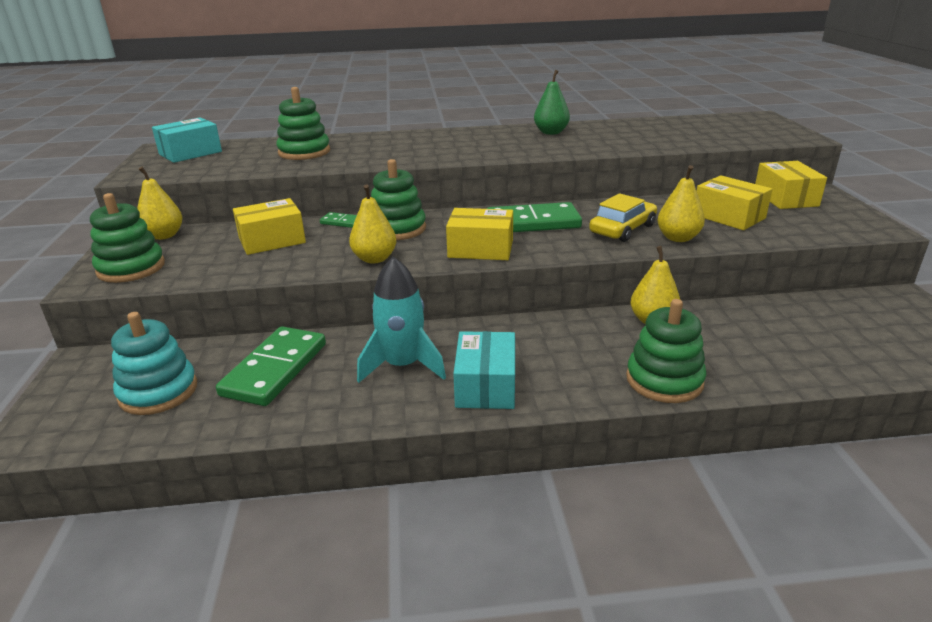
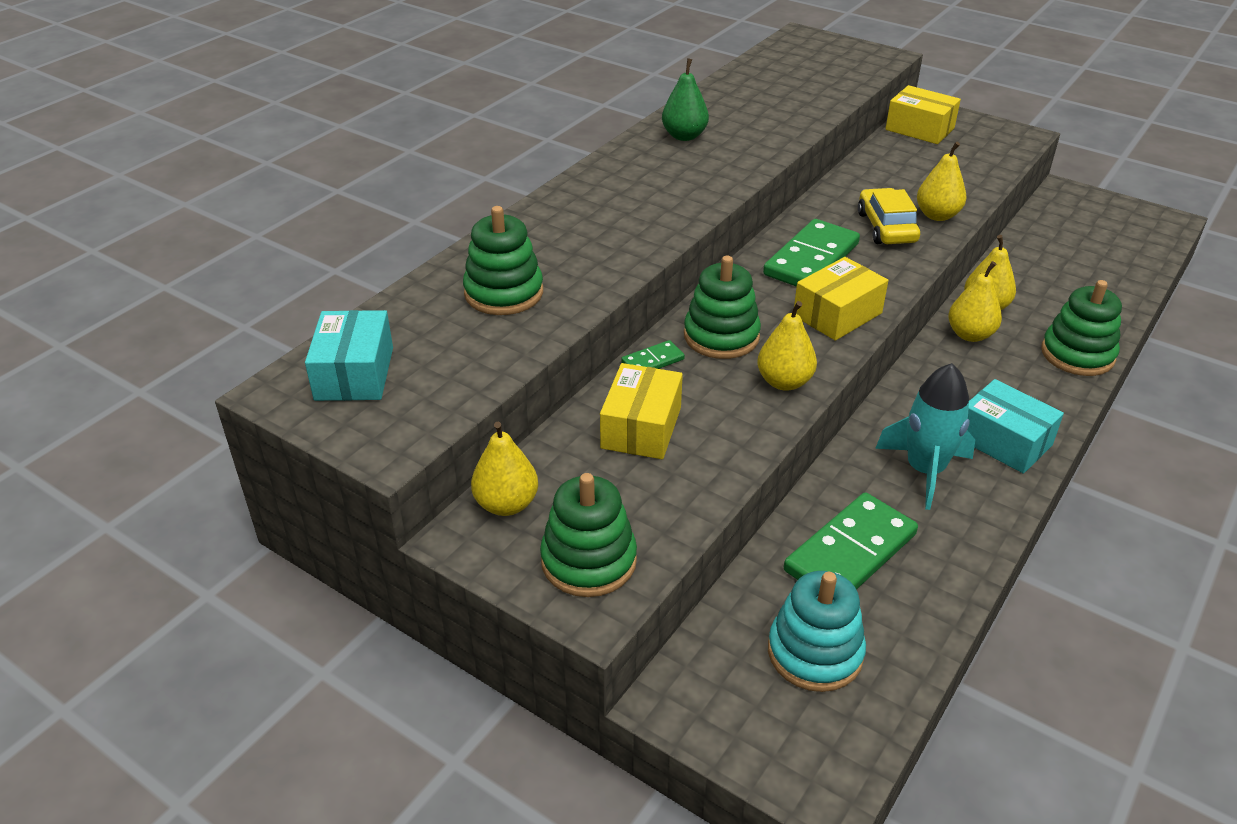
camera: 50 degrees left, 10 degrees up
(275, 369) = (850, 553): green domino -> green domino turned 75 degrees clockwise
(603, 327) = (970, 335): none -> yellow pear
(728, 216) = (923, 171): yellow box -> none

